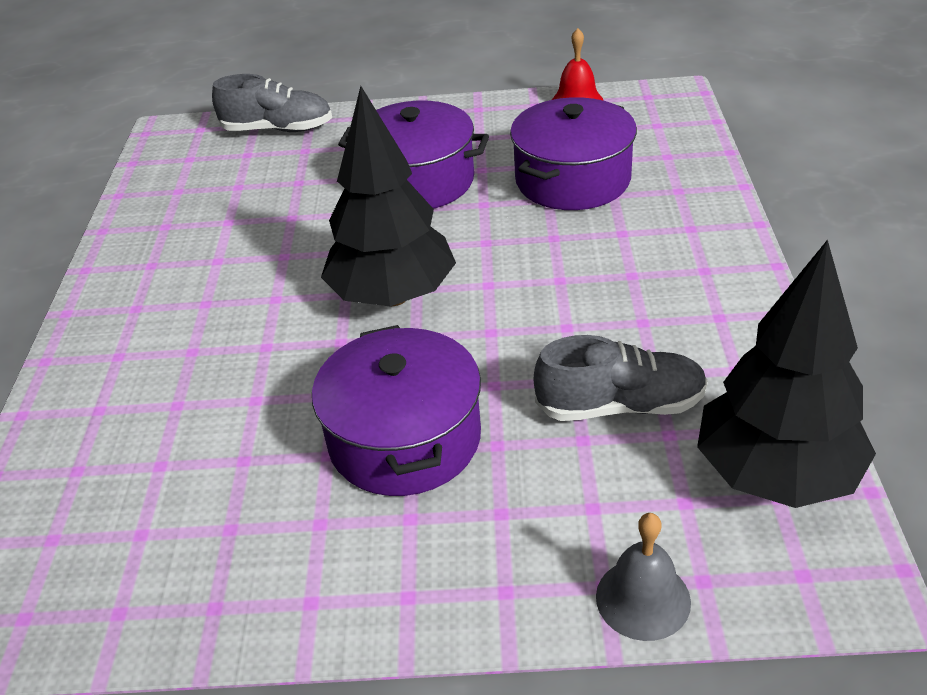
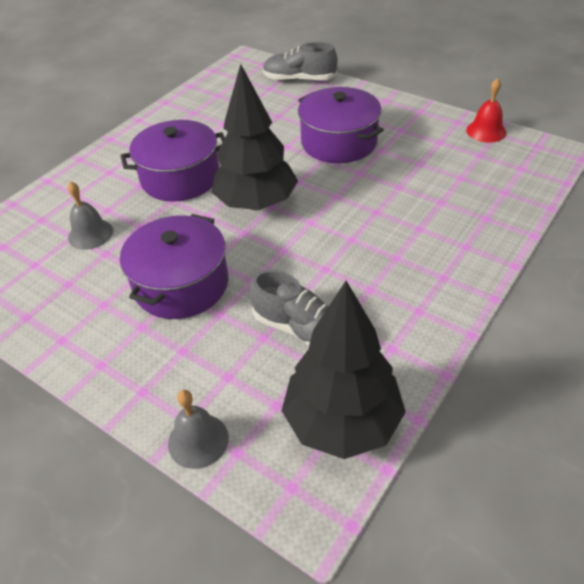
camera: 35 degrees right, 5 degrees up
(188, 448) = (90, 234): none -> grey bell
(278, 129) = (299, 79): grey shoe -> grey shoe turned 150 degrees clockwise
(572, 179) = (427, 181): purple pot -> purple pot (180, 177)

